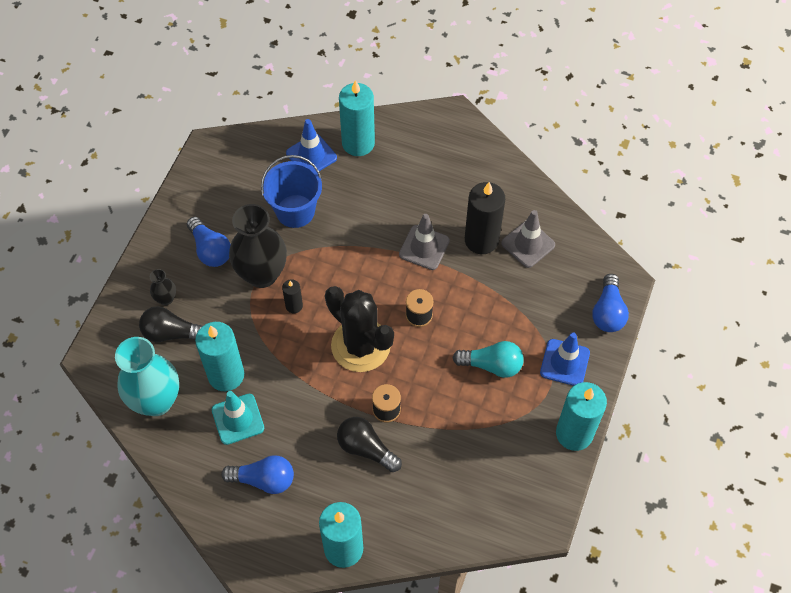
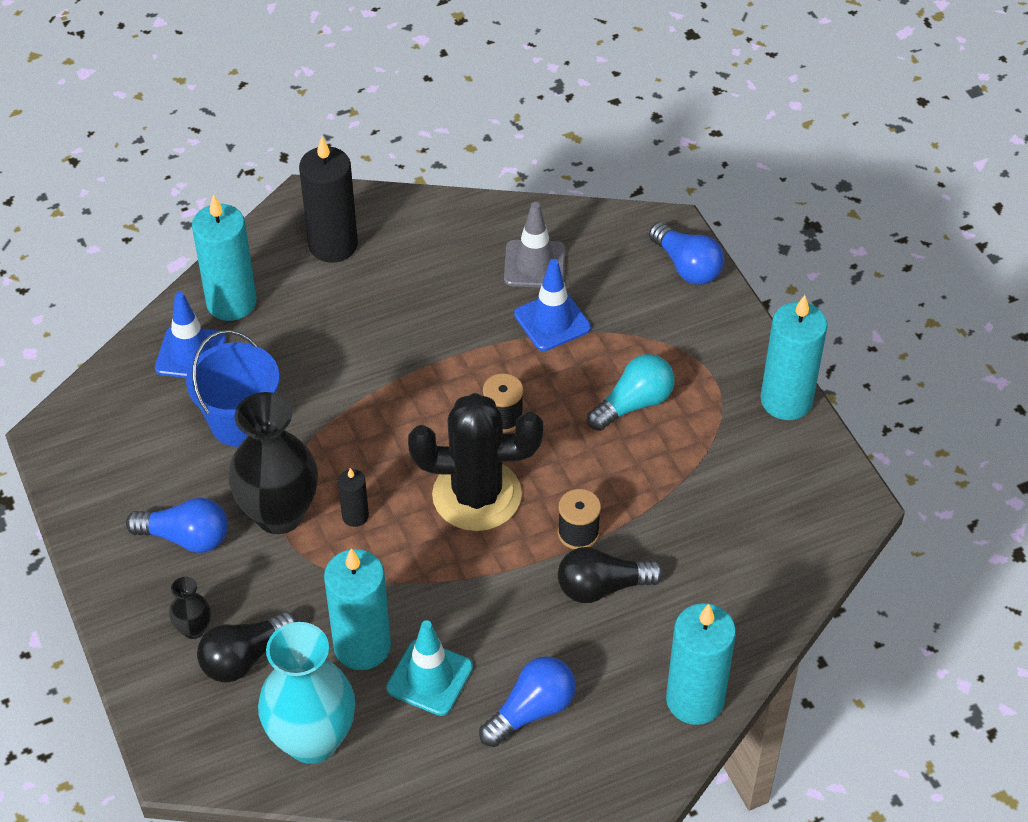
camera: 45 degrees left, 10 degrees down
(424, 247) = (430, 349): grey traffic cone -> none
(481, 240) = (482, 296): black candle -> black candle (333, 245)
(564, 362) = (701, 344): blue traffic cone -> blue traffic cone (552, 321)

